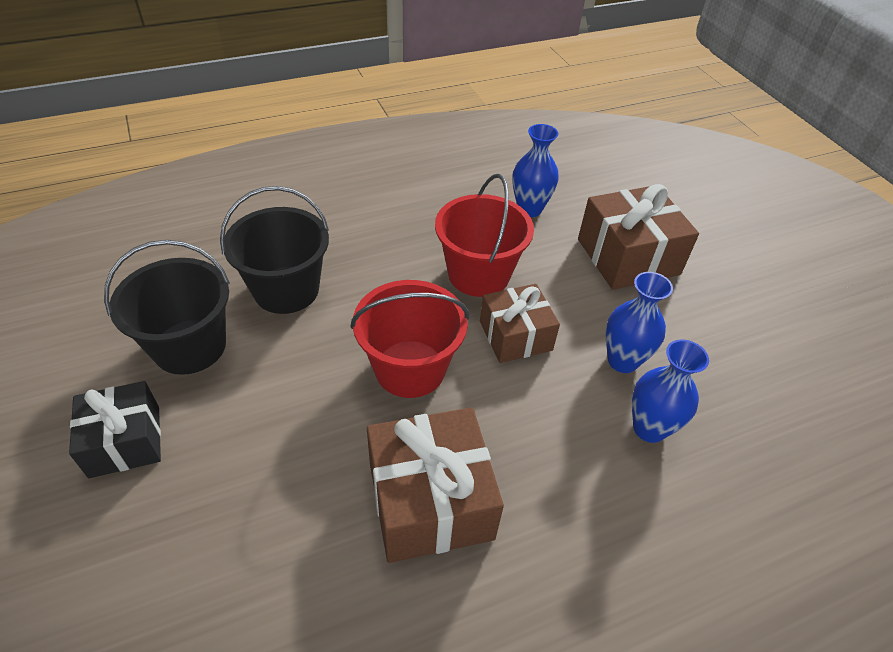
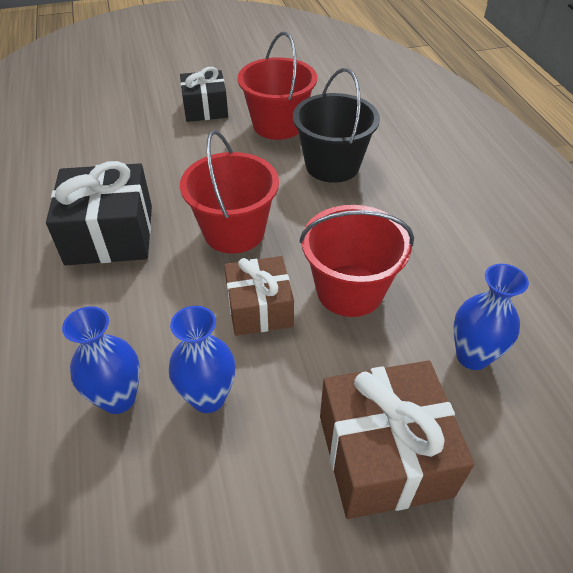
camera: 100 degrees right, 0 degrees up
(190, 346) = (277, 125): black bucket -> red bucket
(430, 501) = (110, 234): brown gift -> black gift

